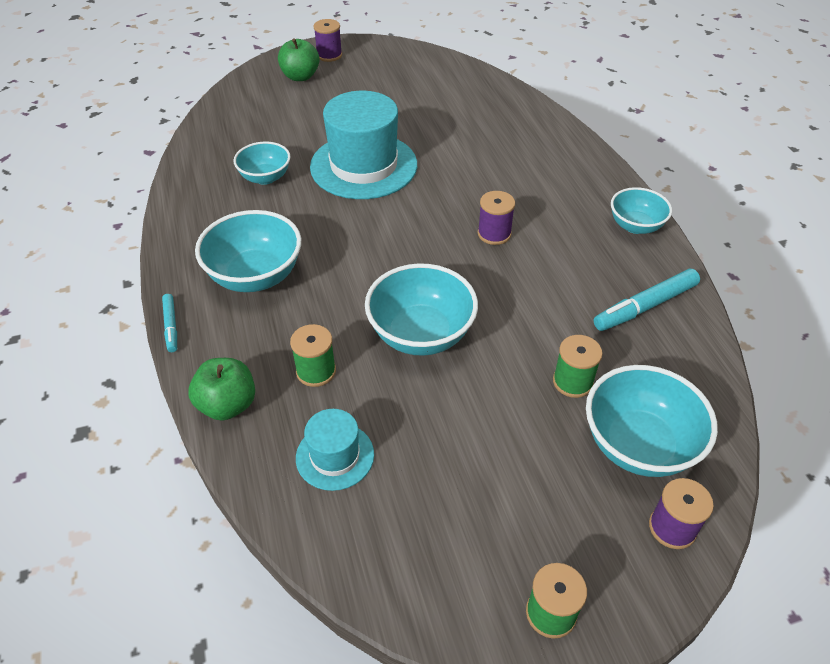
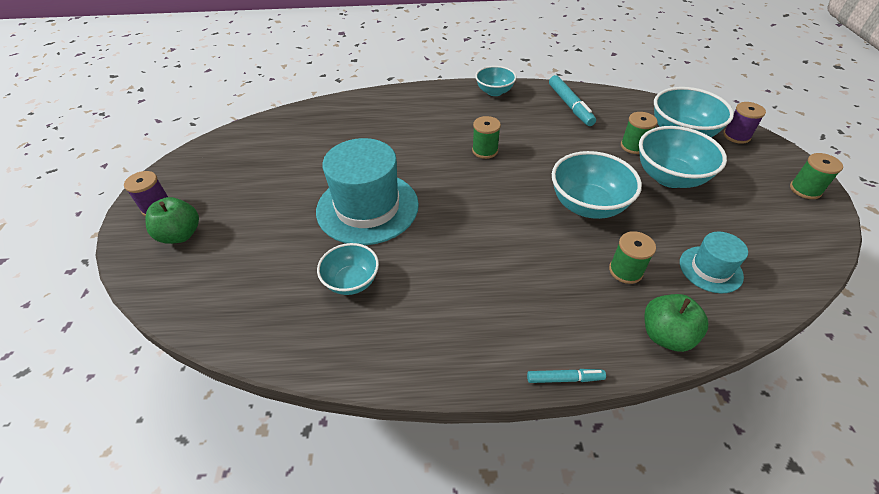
camera: 75 degrees left, 0 degrees up
(255, 276) = (503, 302): turquoise bowl -> turquoise bowl (669, 177)
(494, 234) = (485, 150): purple spool -> green spool

